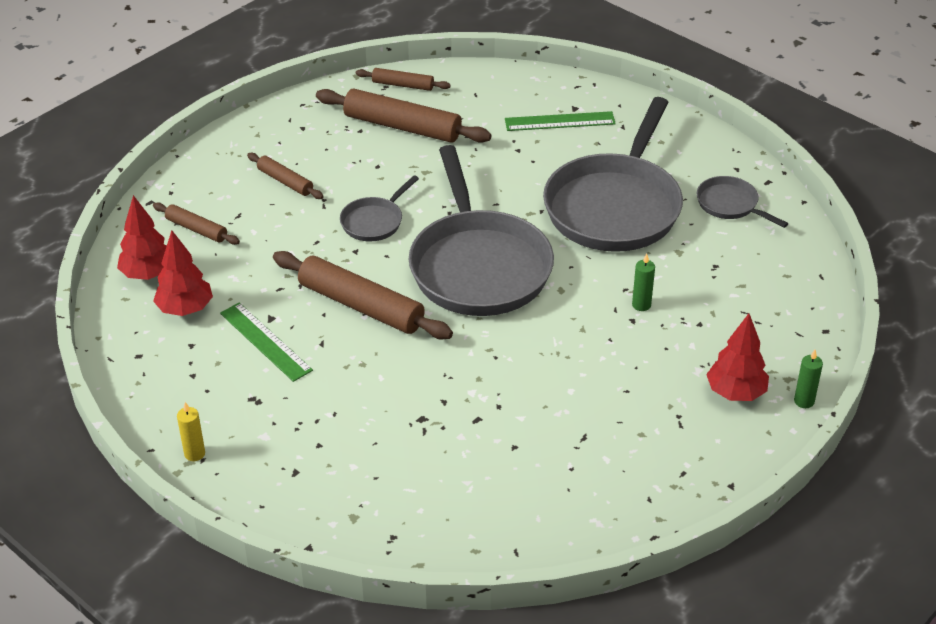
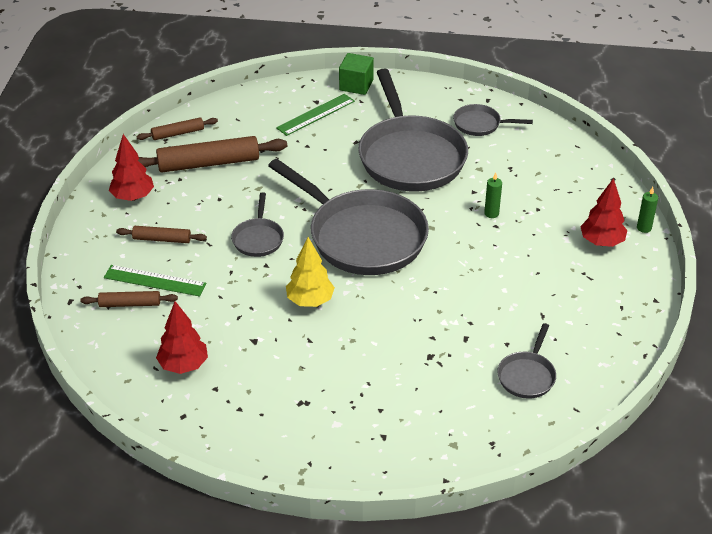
camera: 35 degrees left, 0 degrees up
(148, 274) = (127, 354): red tree -> red tree (133, 197)
(194, 454) = (300, 462): yellow candle -> none
(265, 341) = (268, 358): green ruler -> green ruler (155, 281)
(361, 305) = (310, 301): brown rolling pin -> yellow tree
(500, 490) = (527, 375): none -> grey pan
(634, 108) = (356, 85): none -> green cube

